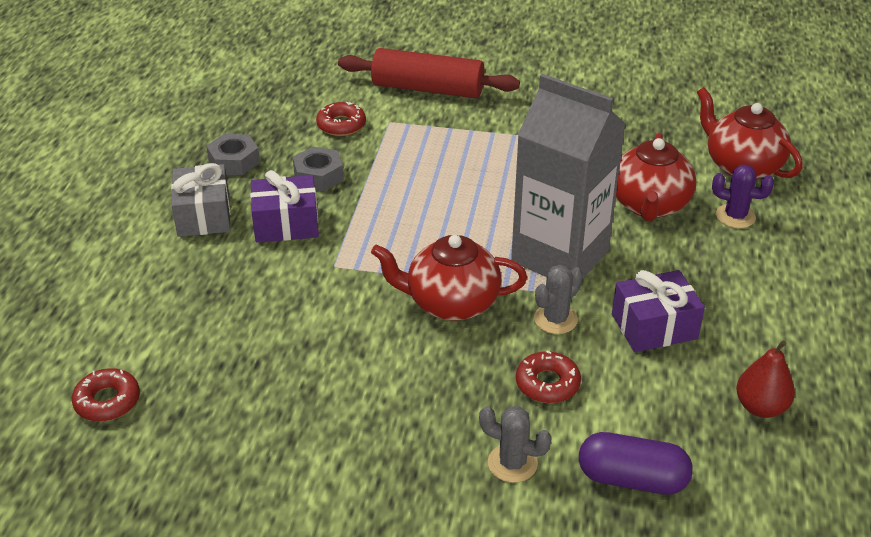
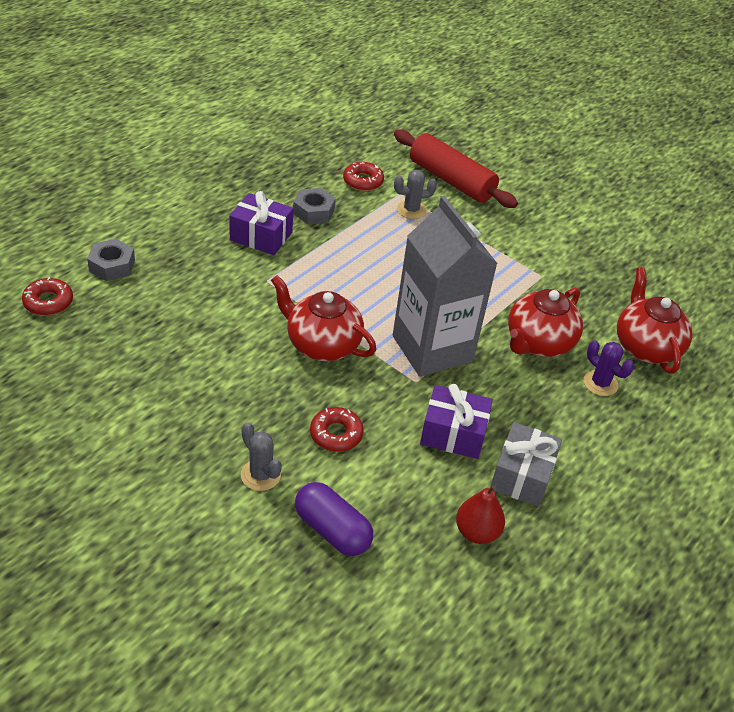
camera: 25 degrees right, 5 degrees up
(203, 215) = (212, 206): grey gift -> grey gift (522, 475)
(234, 161) = (265, 176): grey nut -> grey nut (112, 265)
(555, 319) = (385, 392): grey cactus -> grey cactus (411, 210)

